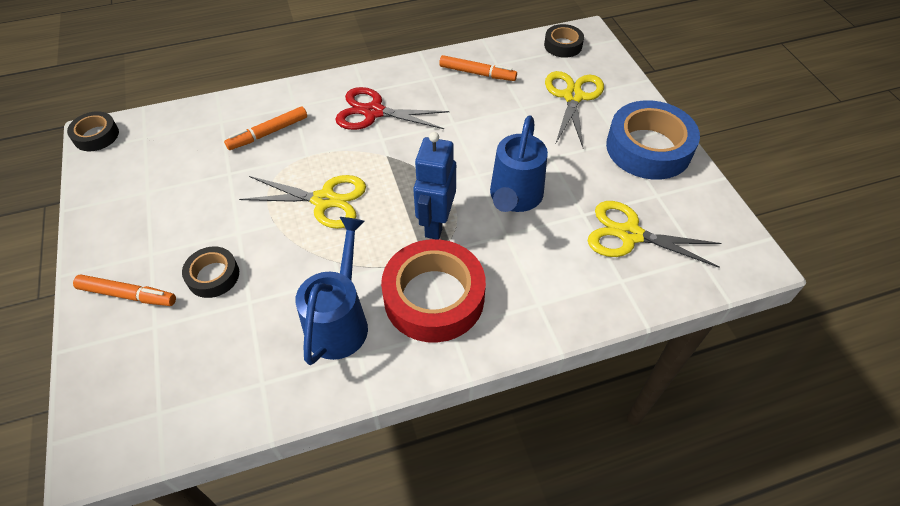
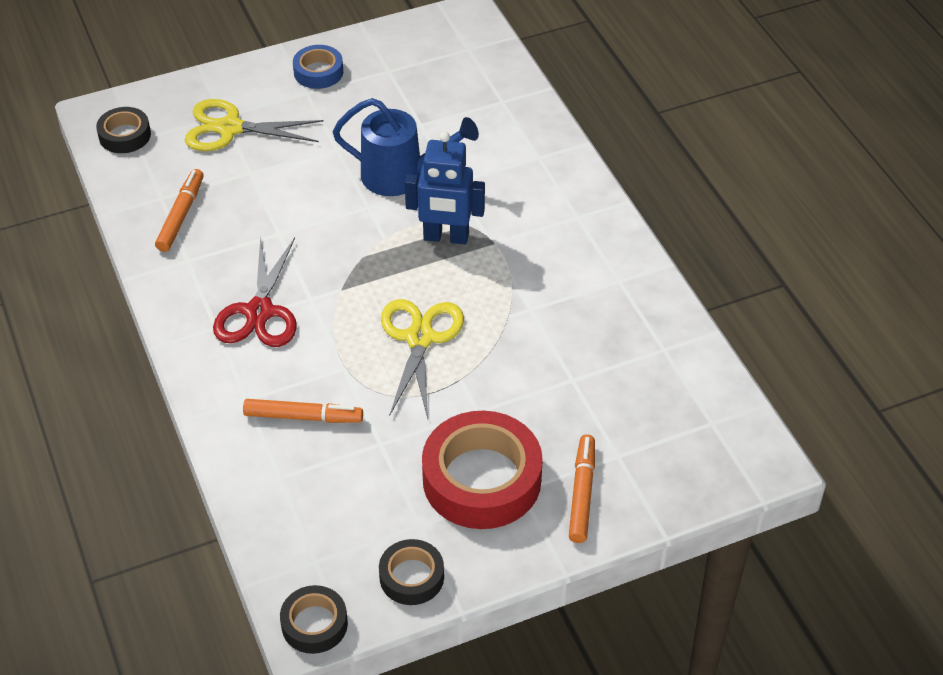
camera: 95 degrees left, 5 degrees down
(213, 276) = (543, 419): black tape -> black tape (411, 577)
(268, 133) = (303, 417): orange marker -> orange marker turned 45 degrees counterclockwise
(340, 320) = (582, 300): blue watering can -> none
(434, 297) = (543, 231): red tape -> red tape (482, 479)
(629, 234) = (444, 93): yellow scissors -> none
(648, 148) = (318, 72): blue tape -> blue tape, size x0.52

